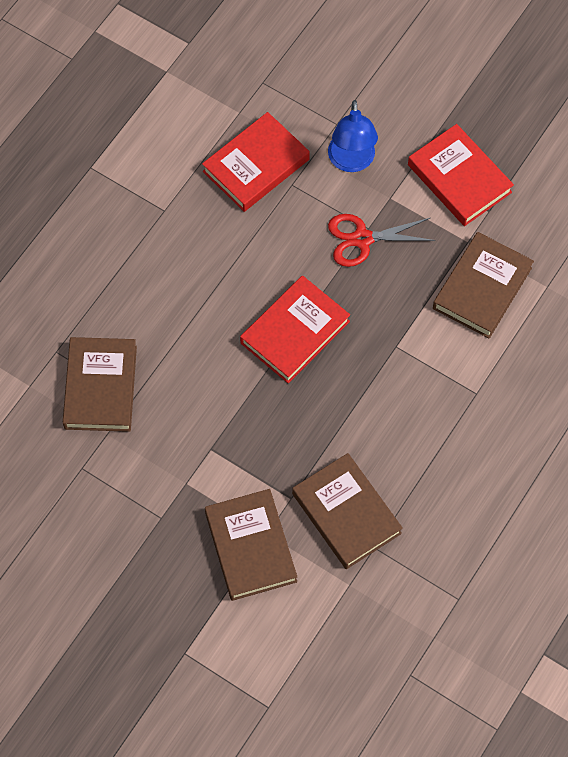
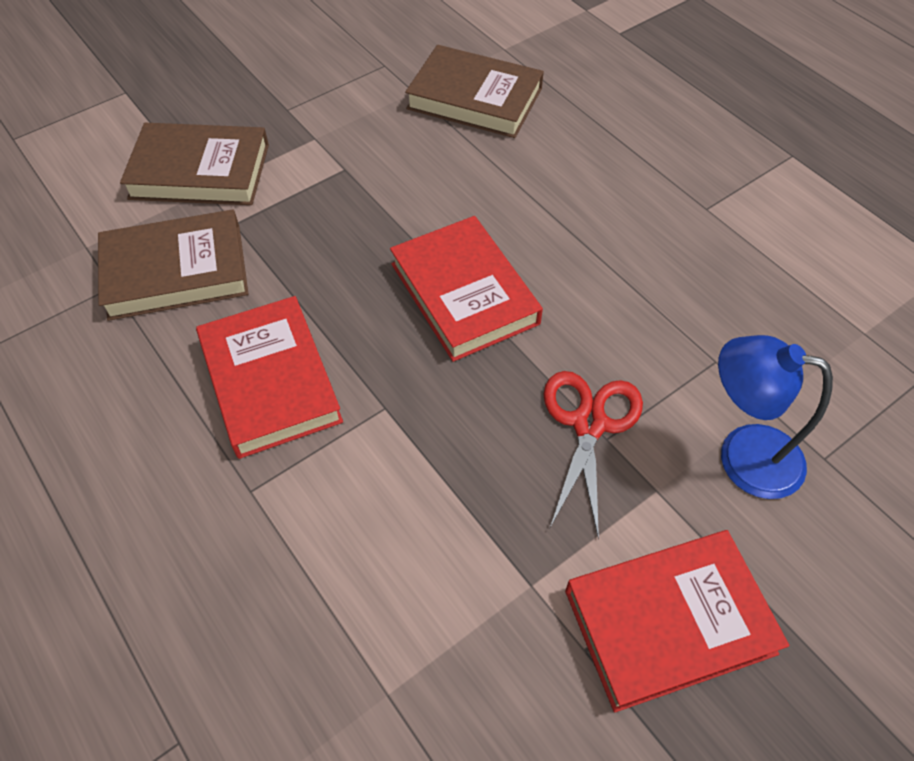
camera: 110 degrees right, 10 degrees down
(256, 165) = (760, 326): red book -> red book (270, 381)
(482, 288) = (431, 573): brown book -> none

